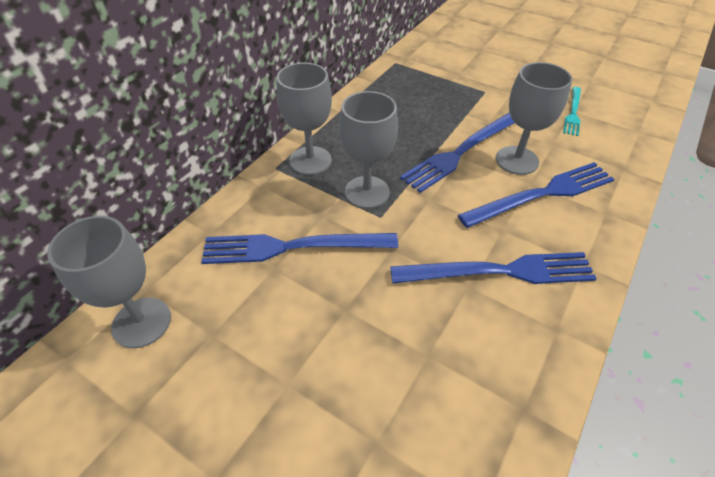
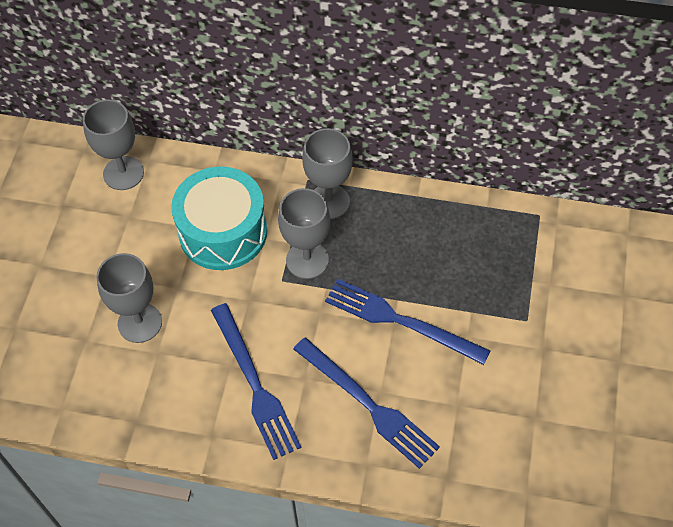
camera: 70 degrees right, 10 degrees up
(294, 247) = (223, 232): blue fork -> turquoise drum
(517, 160) = (411, 374): grey goblet -> grey goblet (140, 323)
(573, 112) = (531, 419): turquoise fork -> none

